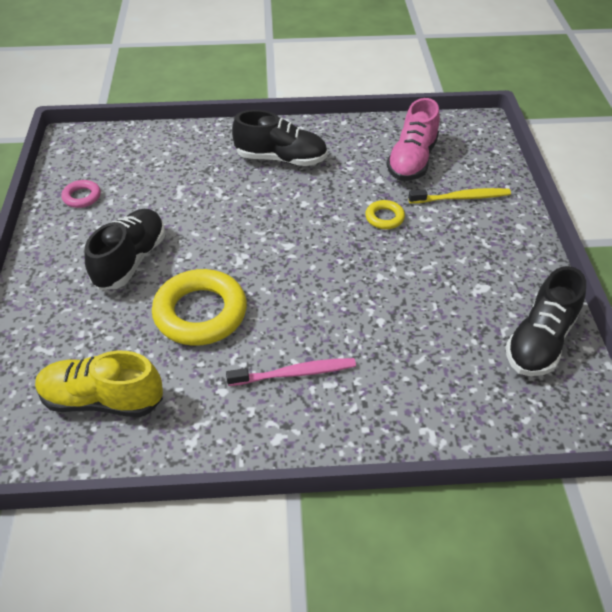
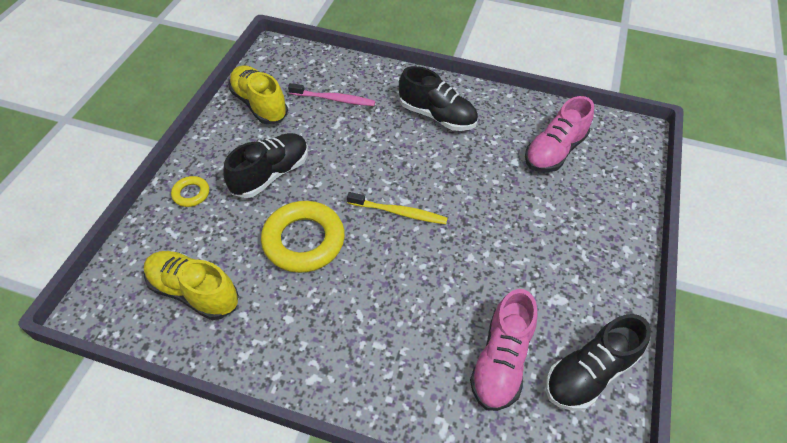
camera: 20 degrees right, 5 degrees up
(82, 197) = (259, 105): pink ring -> yellow shoe
(295, 373) = (354, 324): pink toothbrush -> pink toothbrush (334, 99)
(384, 218) = (502, 201): yellow ring -> yellow ring (191, 194)
(455, 358) = (501, 361): none -> pink shoe
(461, 198) = (583, 203): yellow toothbrush -> yellow toothbrush (399, 212)

